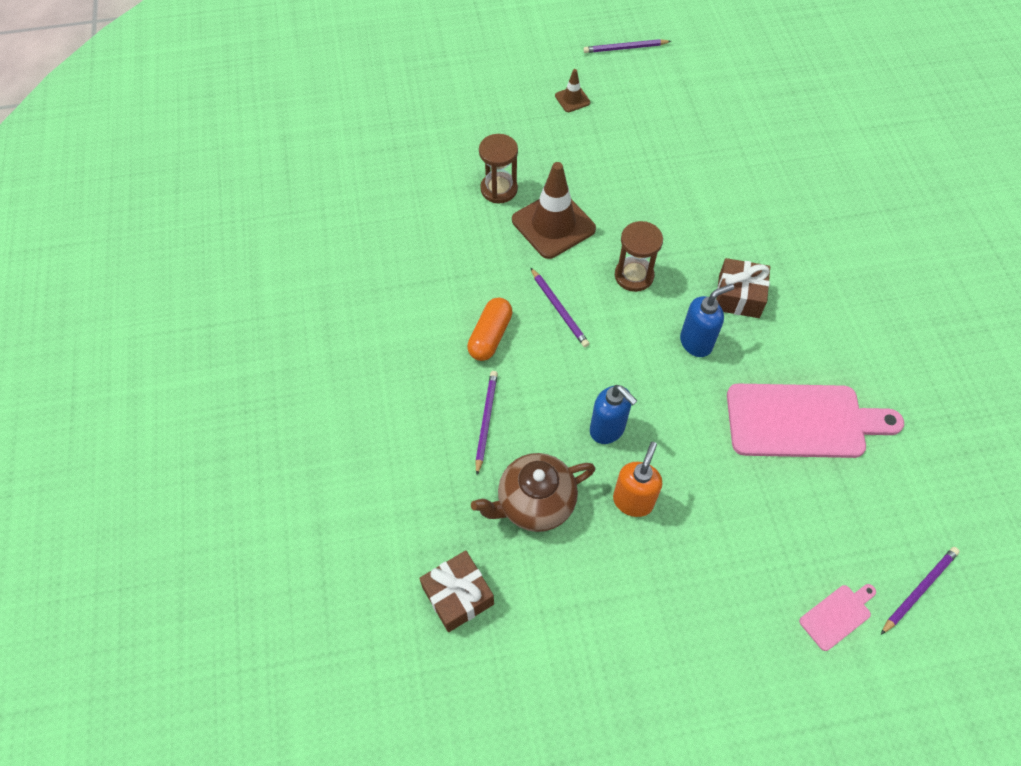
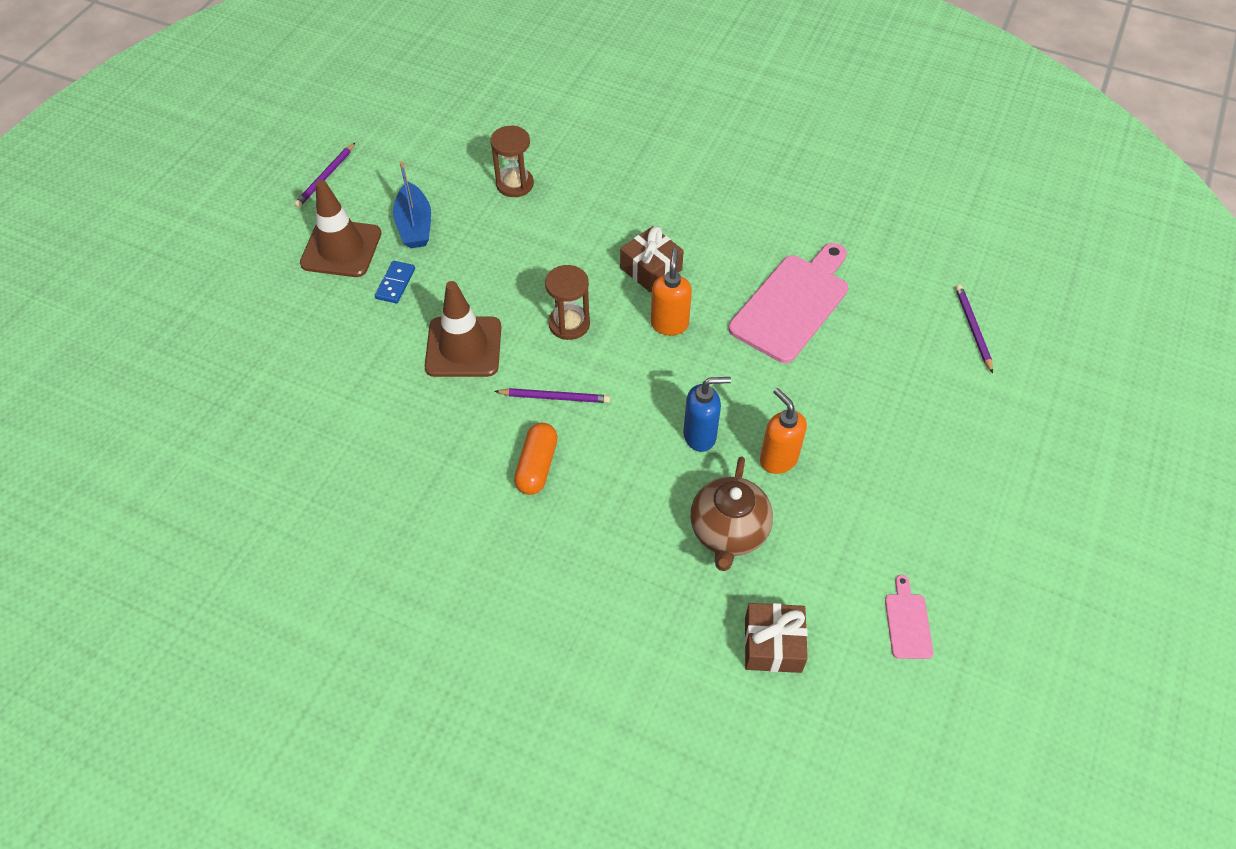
camera: 55 degrees left, 5 degrees down
(486, 421) = (621, 522): purple pencil -> none
(490, 336) = (537, 466): orange capsule -> orange capsule turned 45 degrees clockwise
(499, 189) = (384, 364): brown hourglass -> brown hourglass (515, 184)
(571, 149) = (395, 283): none -> blue domino
(572, 99) = (341, 248): brown traffic cone -> brown traffic cone, size x2.10
(633, 125) = (415, 225): none -> blue boat
(696, 342) = (669, 324): blue soap dispenser -> orange soap dispenser
(837, 615) = (961, 389): pink cutting board -> pink cutting board (907, 622)

